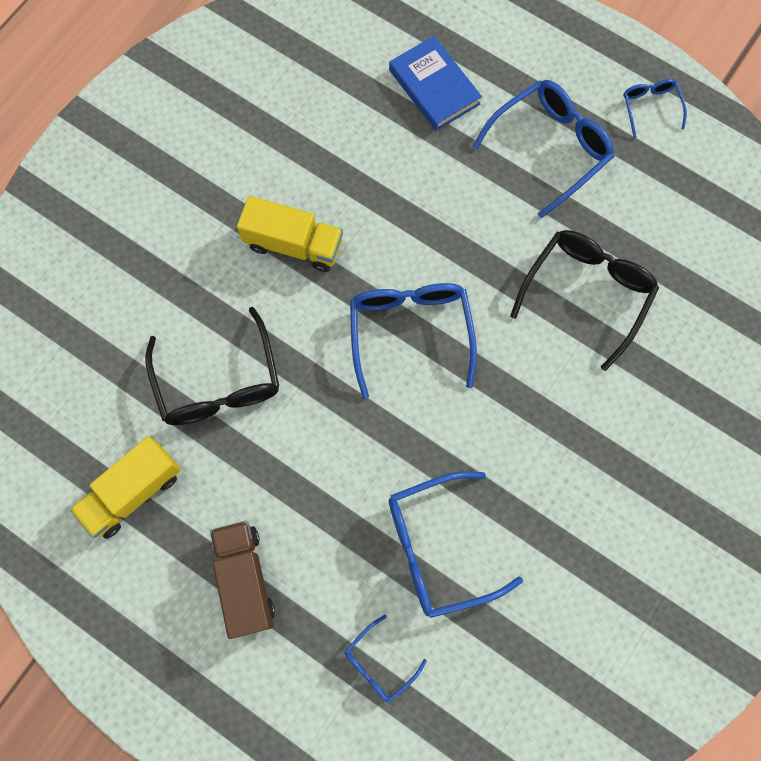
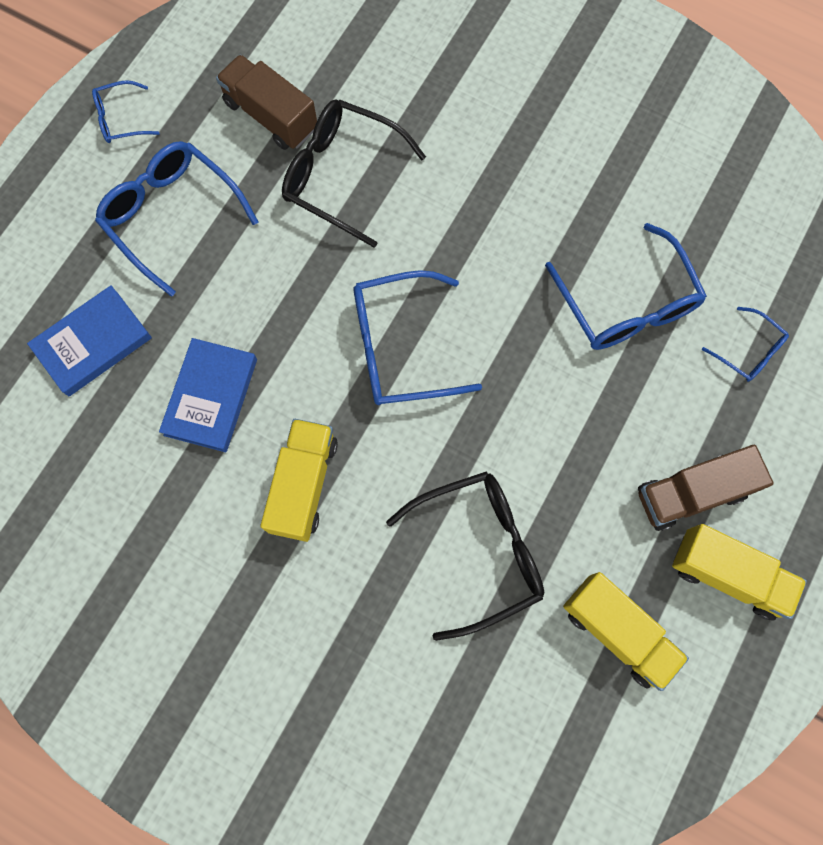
camera: 95 degrees left, 0 degrees up
(166, 600) = (727, 574): none -> yellow truck
(378, 175) = (211, 397): none -> blue book
(652, 234) = (271, 116): none -> brown truck

